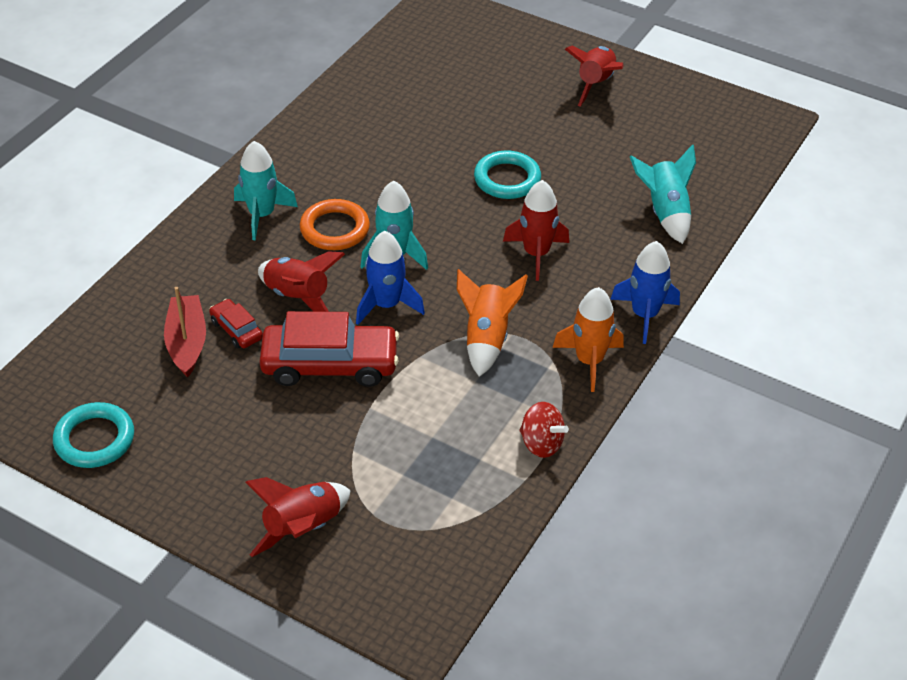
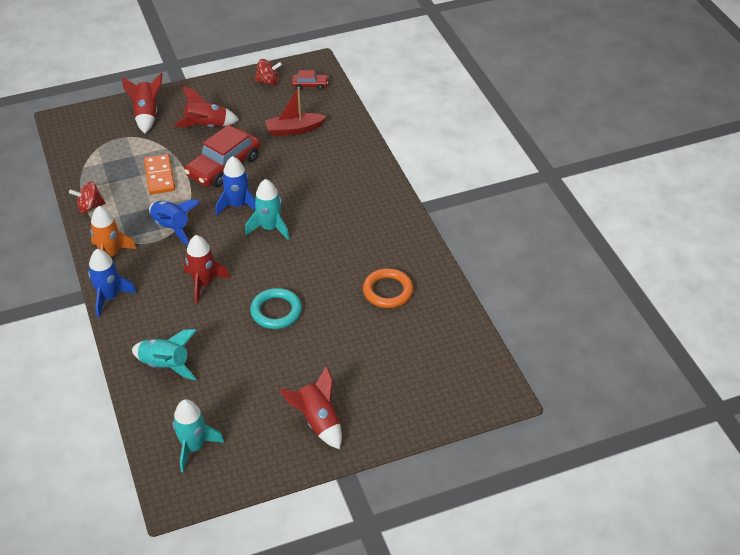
camera: 130 degrees right, 0 degrees up
(94, 439) = (268, 81): turquoise ring -> red spinning top
(187, 342) = (294, 129): red boat -> red boat turned 135 degrees clockwise
(236, 330) = (283, 148): red car -> red car (310, 85)
(262, 215) = (359, 195): turquoise rocket -> turquoise rocket (193, 447)
(298, 297) = (281, 178): red rocket -> red rocket (206, 126)
(335, 229) = (316, 216): orange ring -> orange ring (388, 291)
(414, 415) = (159, 176): none -> orange domino
(486, 338) = (172, 227): orange rocket -> blue rocket

